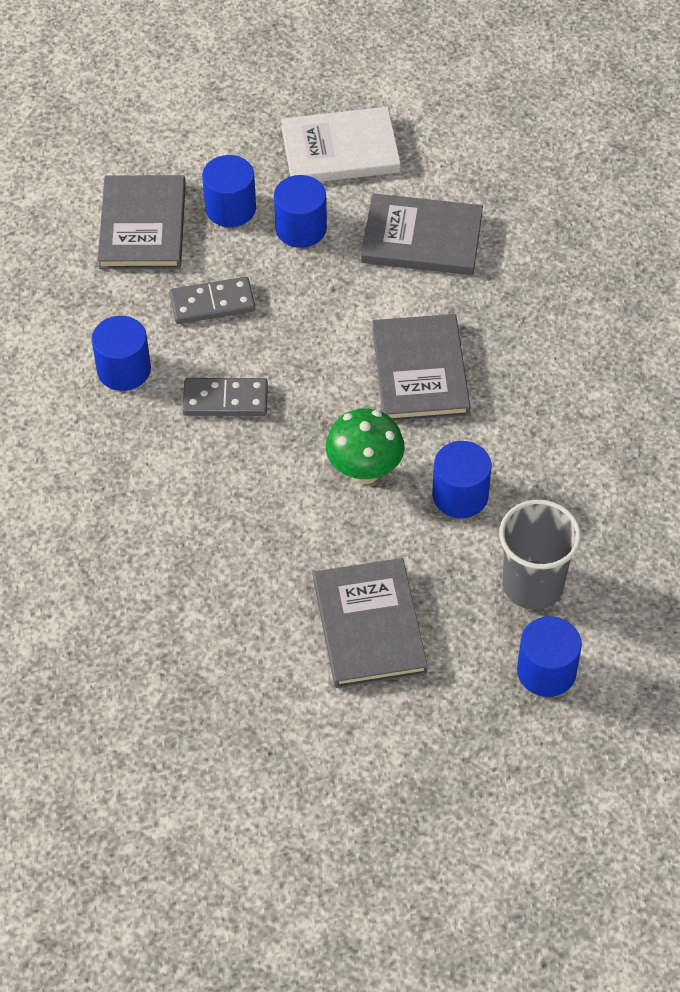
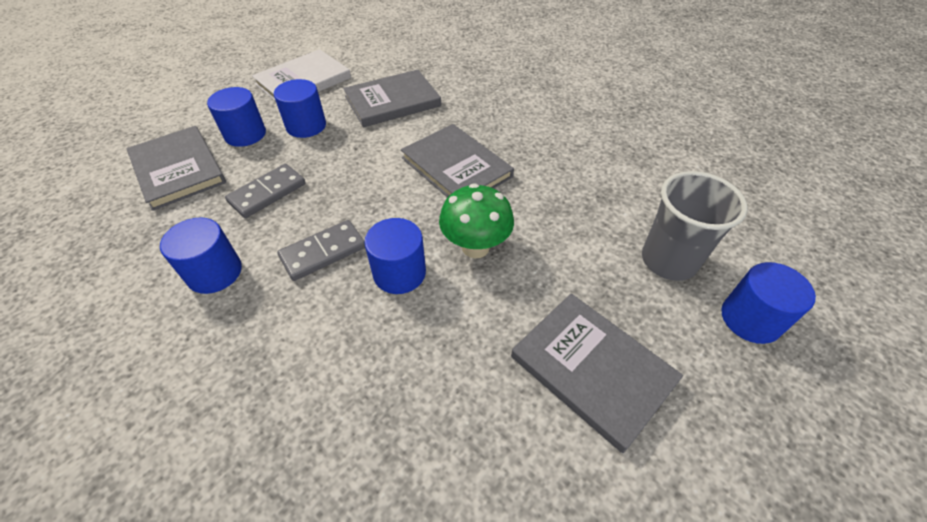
camera: 35 degrees left, 5 degrees down
(460, 495) = (557, 228): blue cylinder -> blue cylinder (399, 273)

